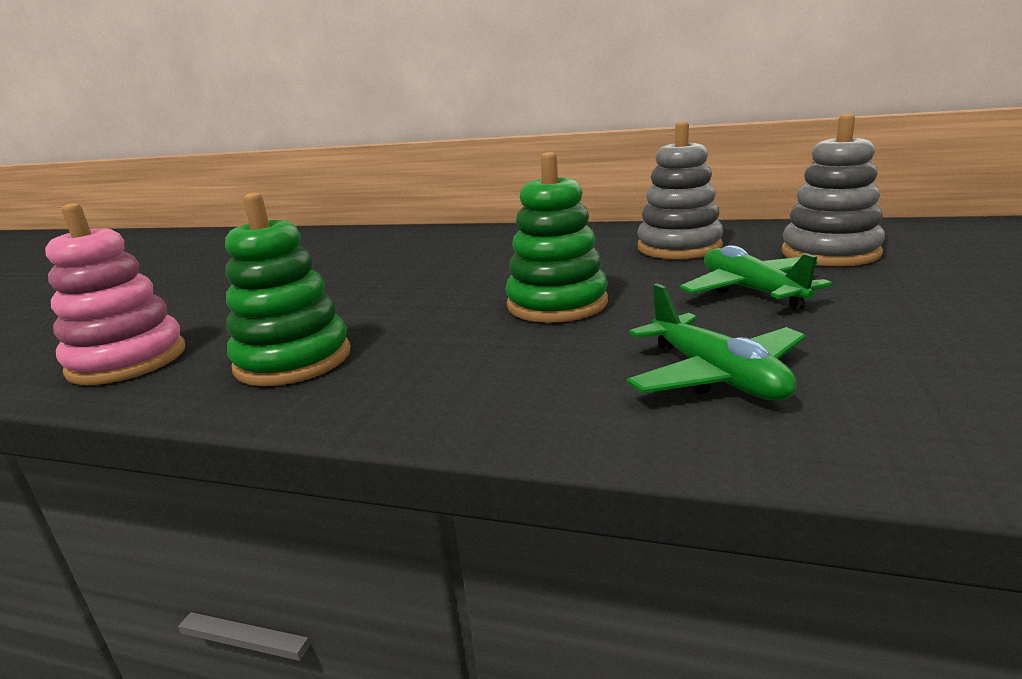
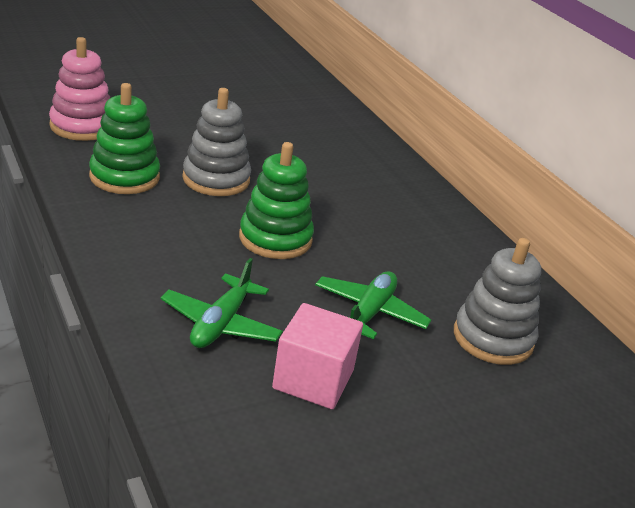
camera: 40 degrees right, 10 degrees up
(679, 247) = (438, 261): grey stacking toy -> grey stacking toy (216, 179)
(881, 347) = (313, 380): none -> pink cube

